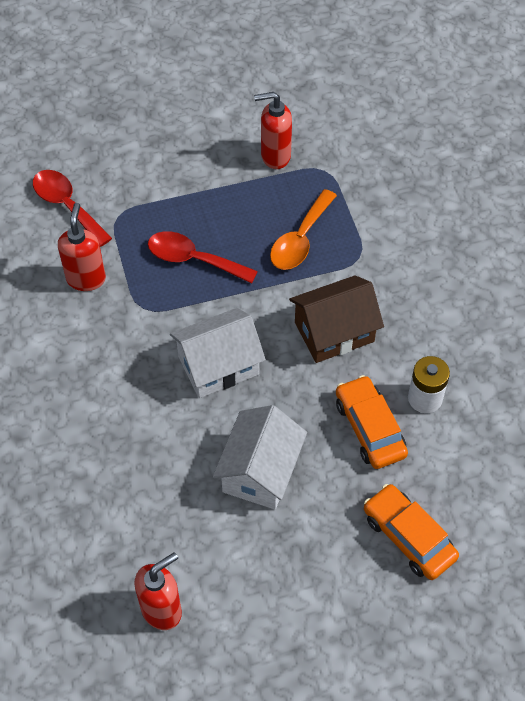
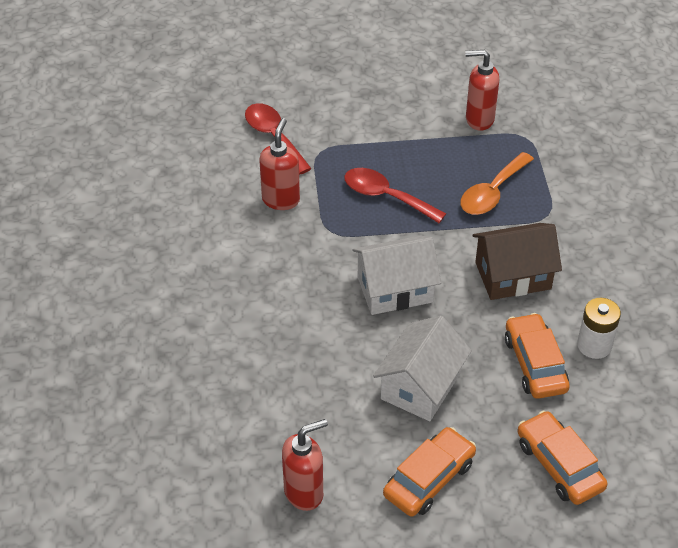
camera: 10 degrees right, 10 degrees down
(283, 573) = (429, 479): none -> orange car

